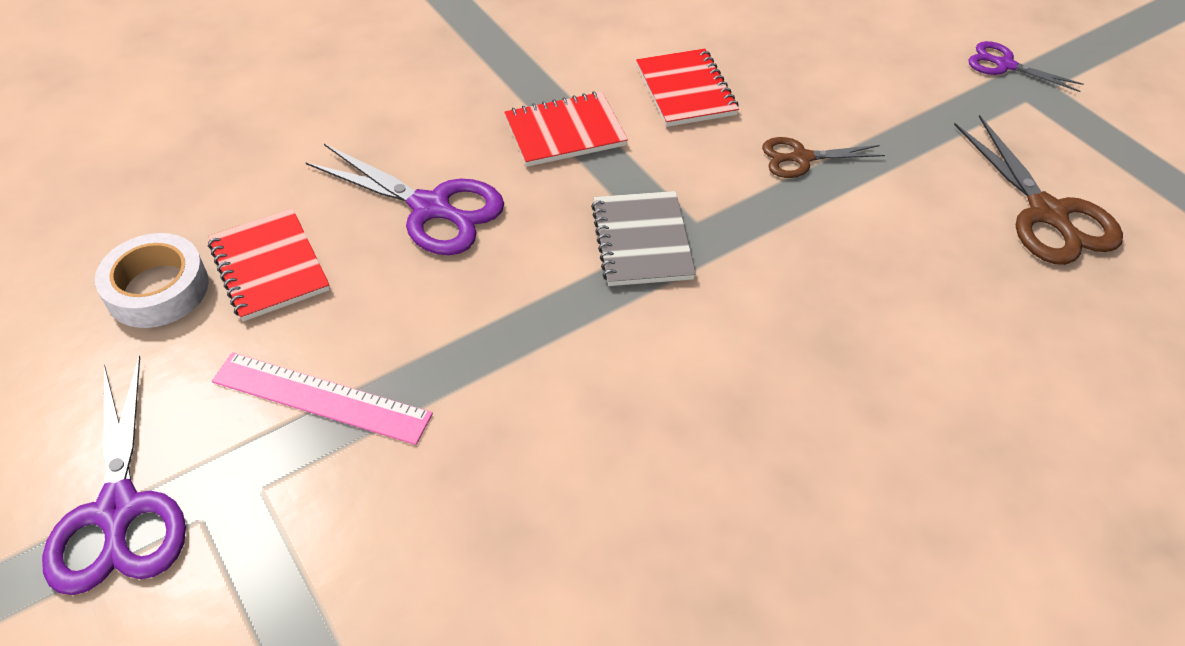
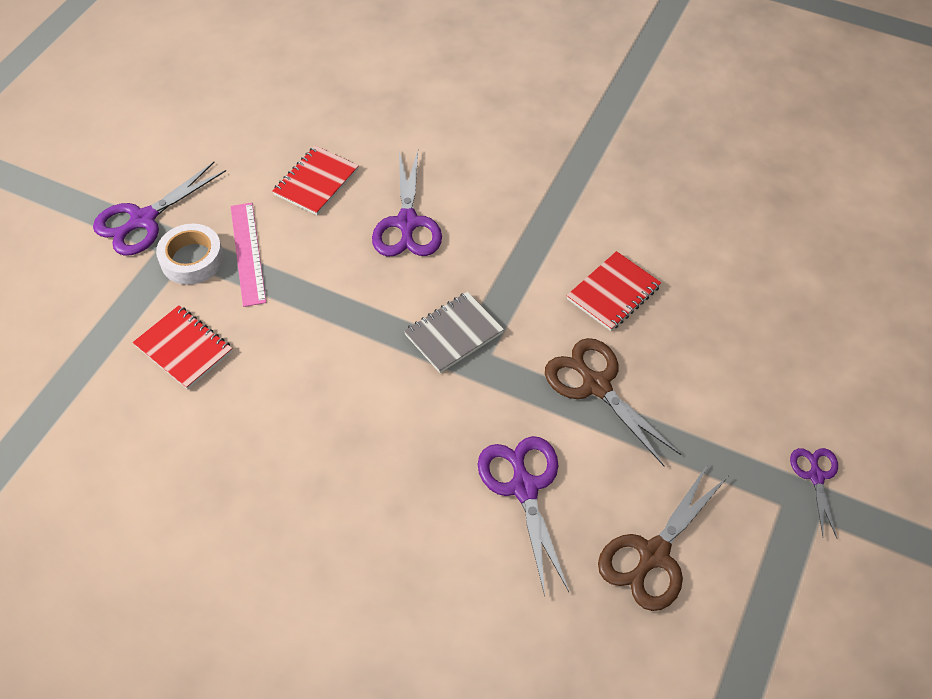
camera: 60 degrees right, 5 degrees up
(157, 289) = (272, 150): white tape -> white tape (192, 259)
(565, 132) = (520, 251): red notebook -> red notebook (184, 349)
(801, 158) = (596, 385): brown scissors -> brown scissors, size x1.70
(907, 277) = (524, 487): none -> purple scissors

